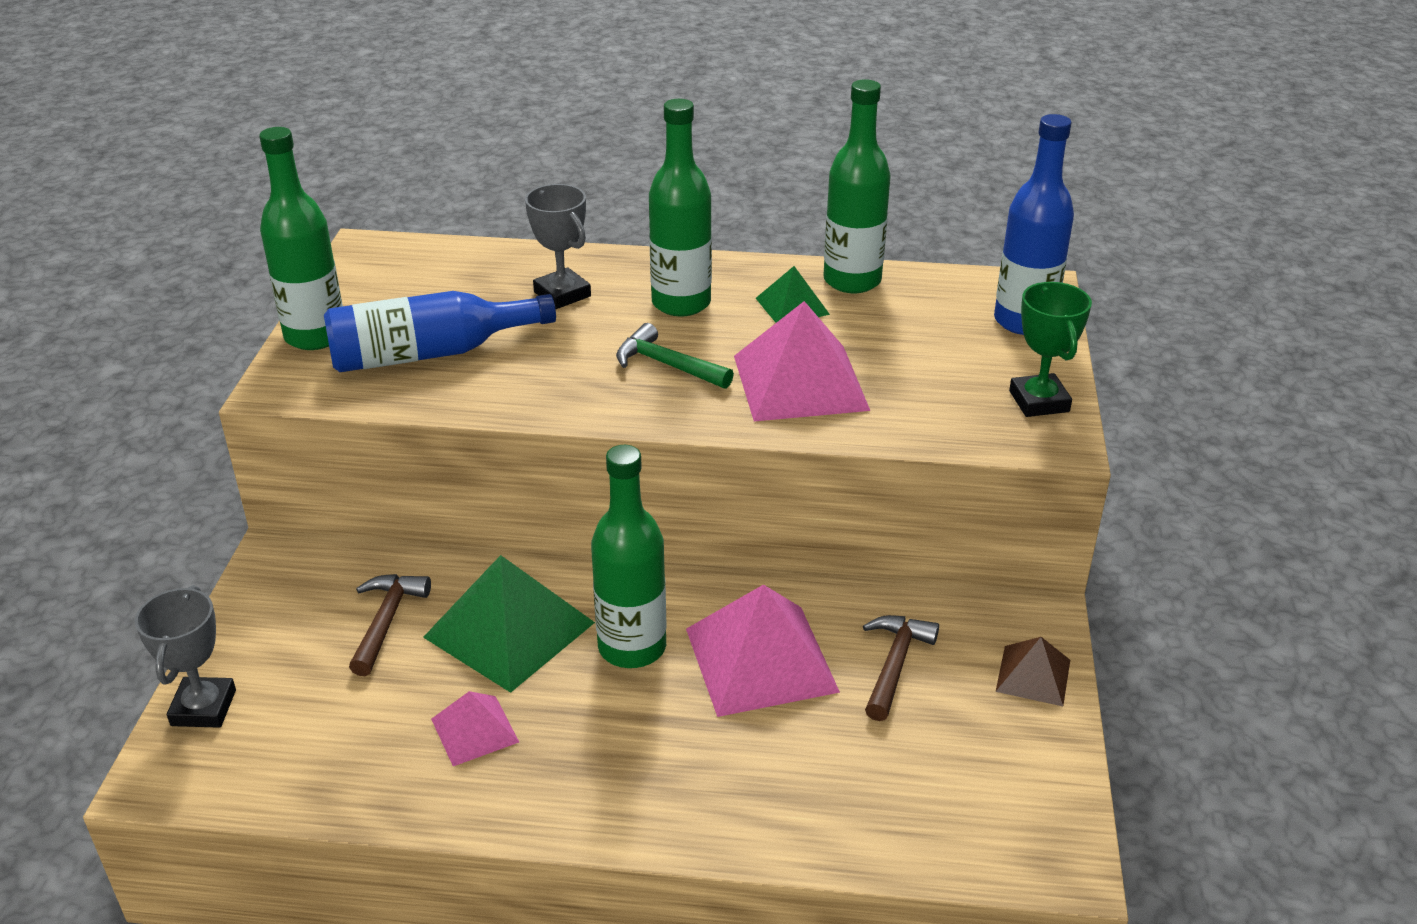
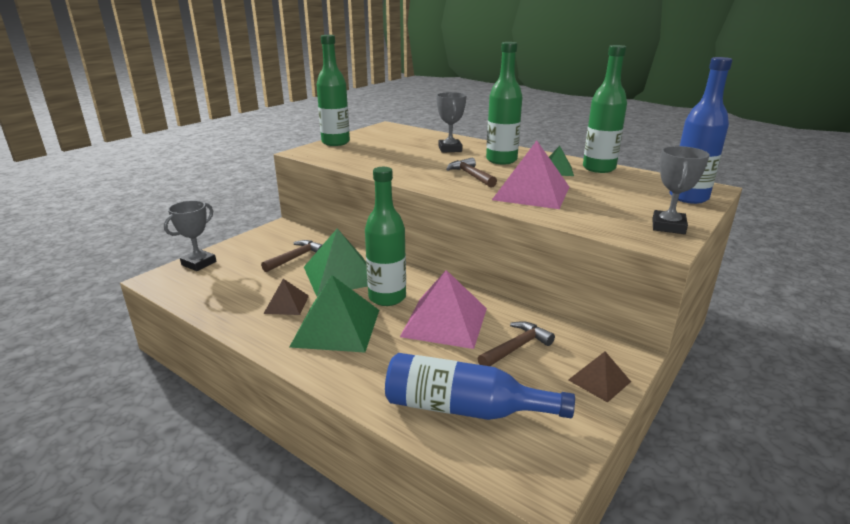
camera: 30 degrees right, 10 degrees down
(430, 353) = (372, 154): blue bottle -> blue bottle (464, 408)
(474, 730) = (286, 304): pink pyramid -> brown pyramid
(604, 741) = (336, 327): none -> green pyramid
(667, 365) = (471, 175): green hammer -> brown hammer
(1039, 401) = (668, 226): green trophy -> grey trophy

